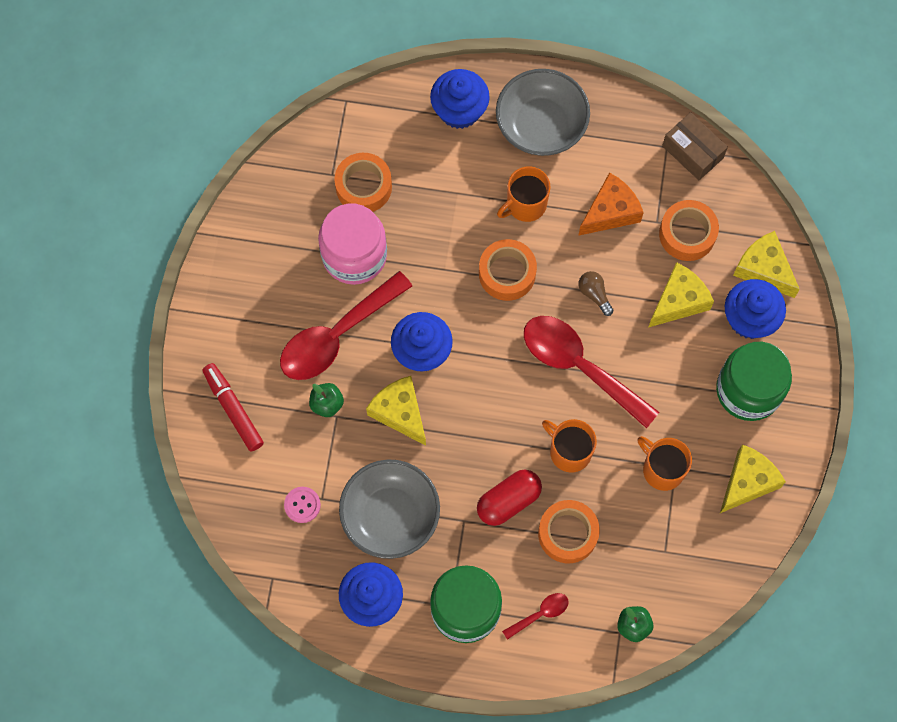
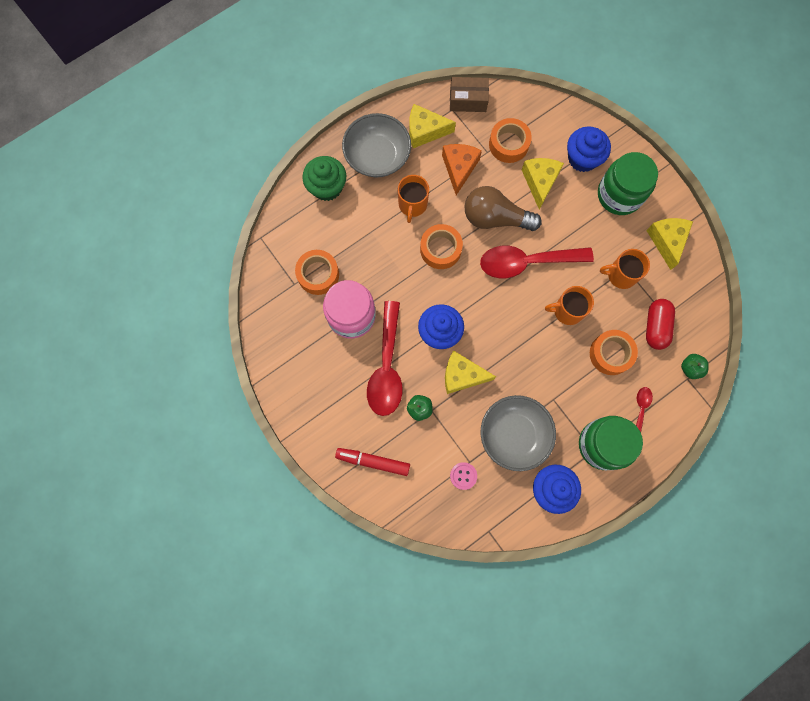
camera: 45 degrees left, 5 degrees up
(459, 110) = (327, 187): blue cupcake -> green cupcake
(508, 501) = (564, 366): red capsule -> red capsule (655, 327)
(594, 294) = (495, 218): brown light bulb -> brown light bulb, size x2.25
(764, 269) = (563, 127): yellow cheese -> yellow cheese (425, 131)

